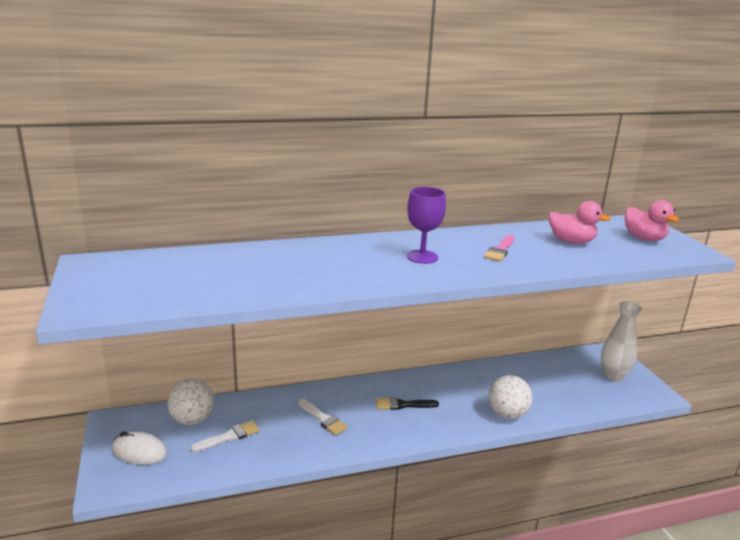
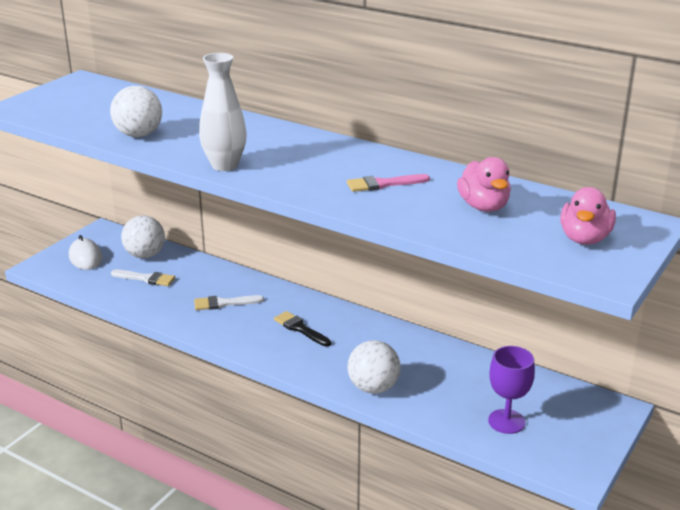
camera: 50 degrees right, 5 degrees up
(266, 284) = (138, 135): none -> white ball
(323, 419) = (224, 303): white brush -> white brush turned 75 degrees clockwise
(422, 257) = (298, 161): purple goblet -> purple goblet (506, 421)
(613, 376) = (562, 429): white vase -> white vase (225, 165)

